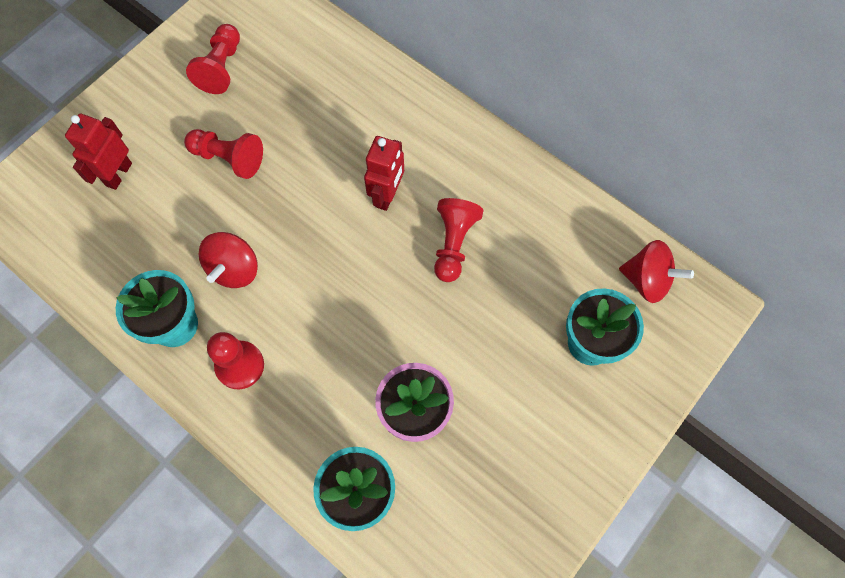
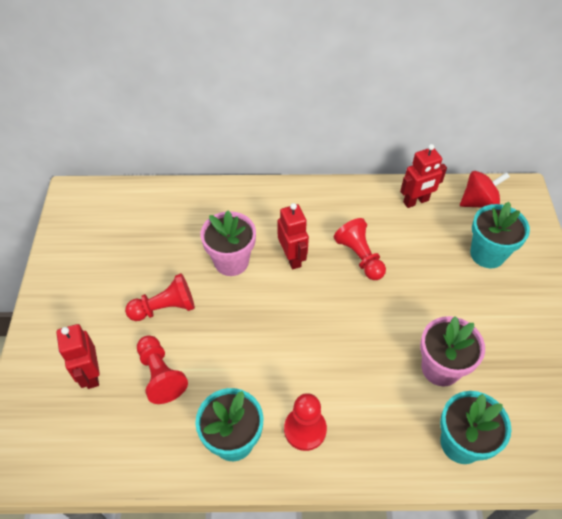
camera: 40 degrees left, 15 degrees down
(221, 68) = (104, 257): red pawn -> red pawn (160, 375)
(234, 269) = (239, 372): red spinning top -> none
(327, 156) = (231, 261): none -> pink flower pot
(576, 228) = (416, 201): none -> red robot

